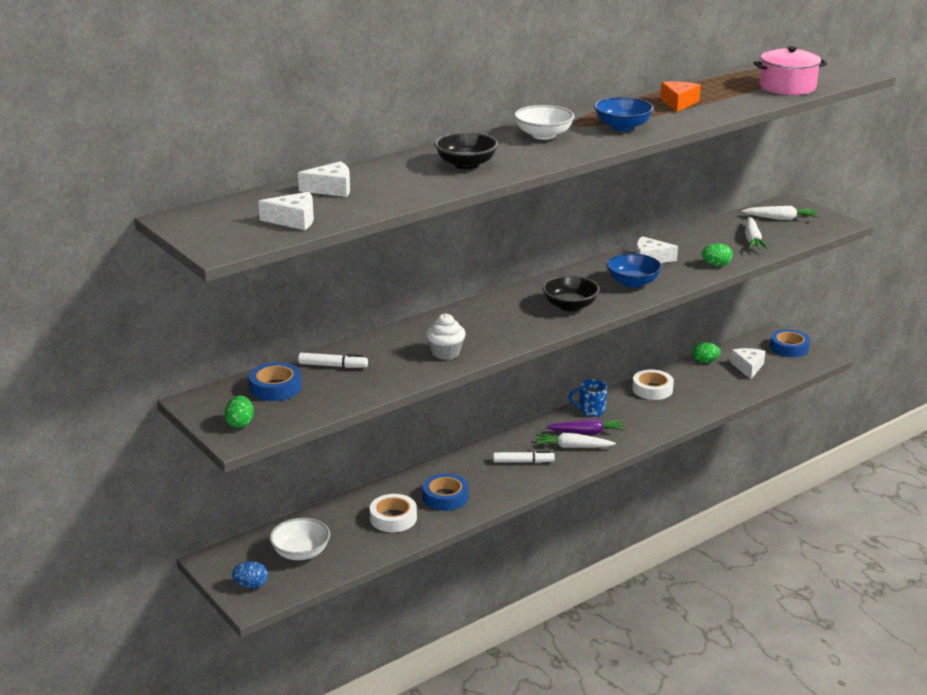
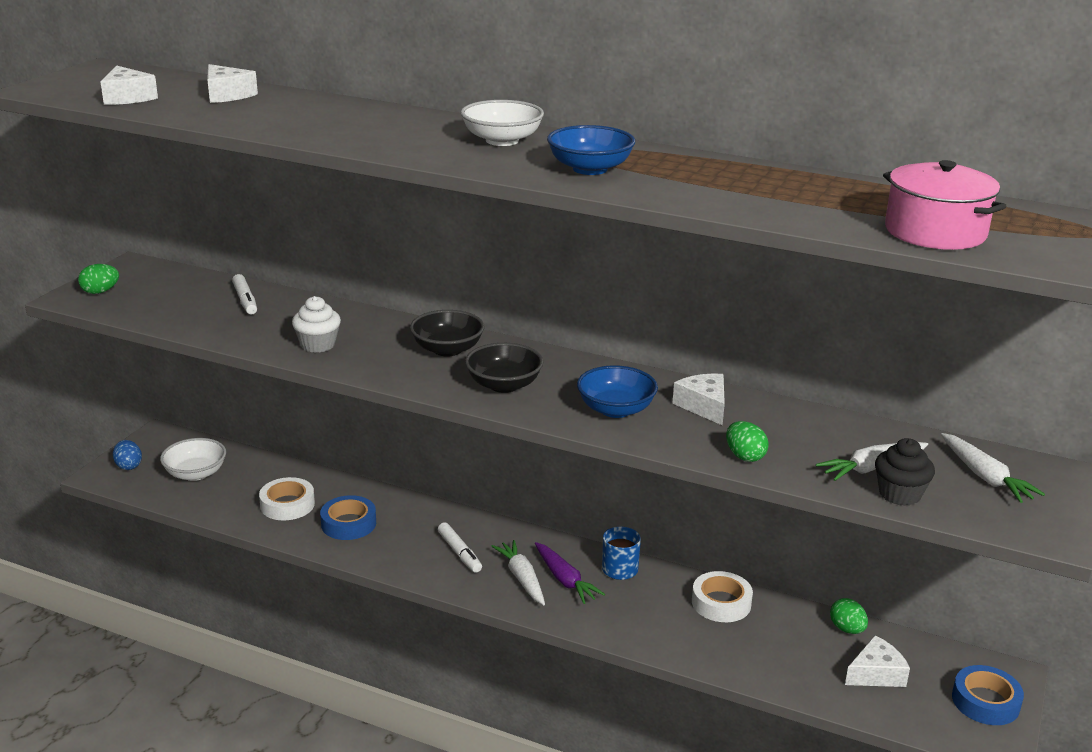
camera: 60 degrees right, 0 degrees up
(275, 387) = (181, 288): blue tape -> none
(466, 164) = (357, 126): black bowl -> black bowl (447, 349)
(678, 103) = (737, 182): orange cheese -> none
(782, 242) = (899, 494): none -> black cupcake

